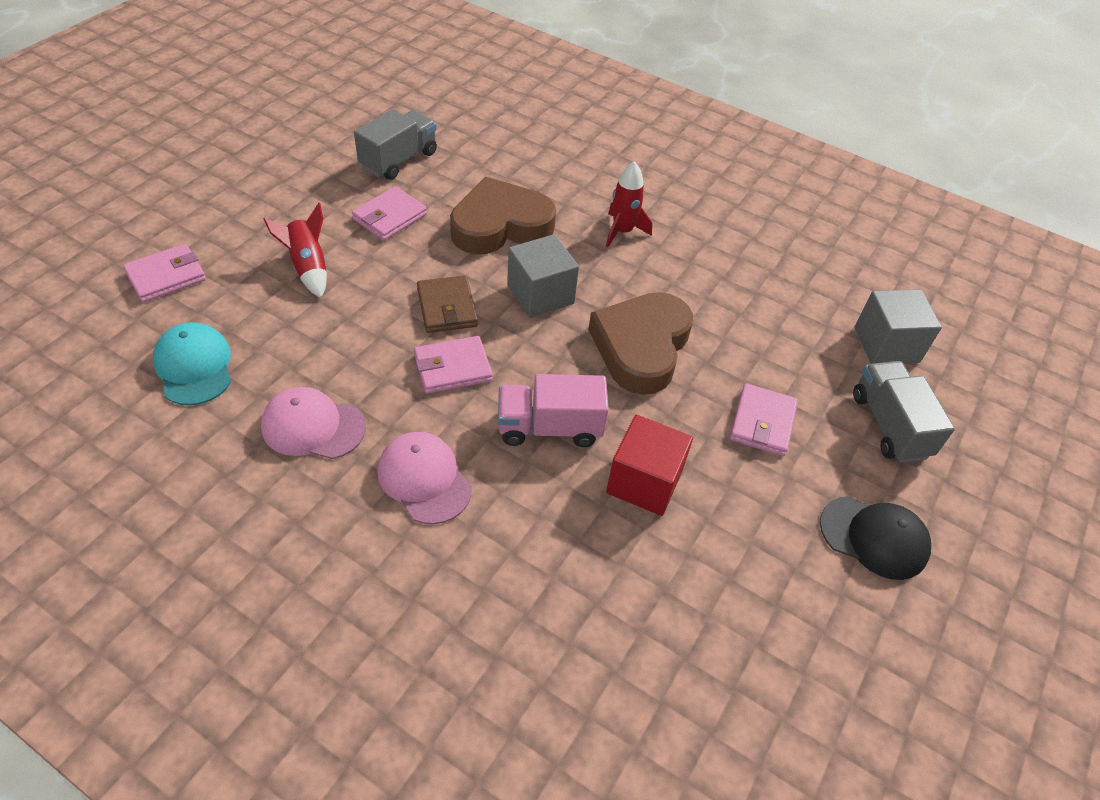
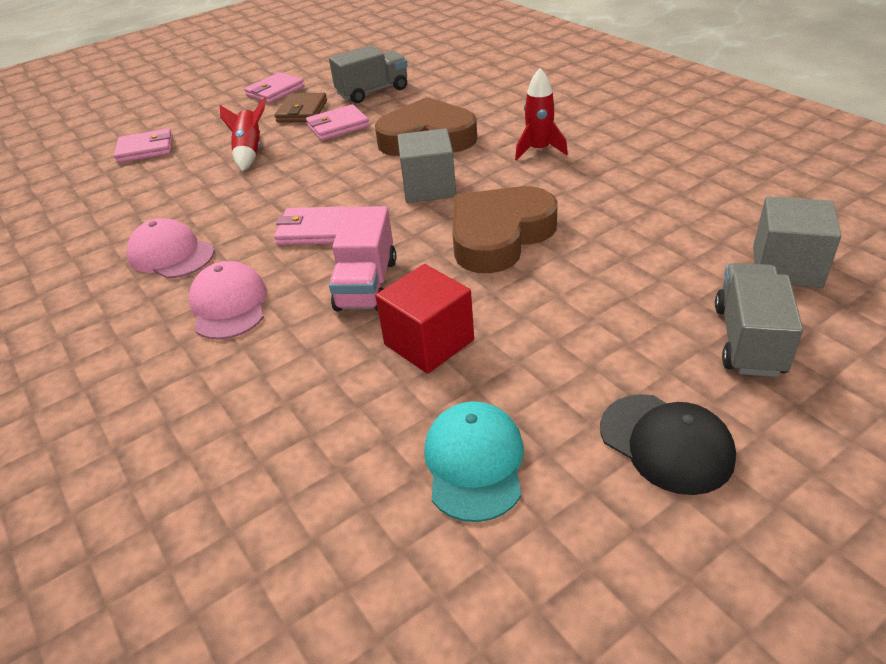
camera: 30 degrees right, 10 degrees down
(194, 366) = (119, 205): turquoise cap -> turquoise cap (474, 463)
(447, 307) = (340, 188): brown wallet -> brown wallet (302, 111)
(549, 427) = (367, 285): pink truck -> pink truck turned 105 degrees counterclockwise
(762, 423) = (591, 314): pink wallet -> pink wallet (275, 91)

